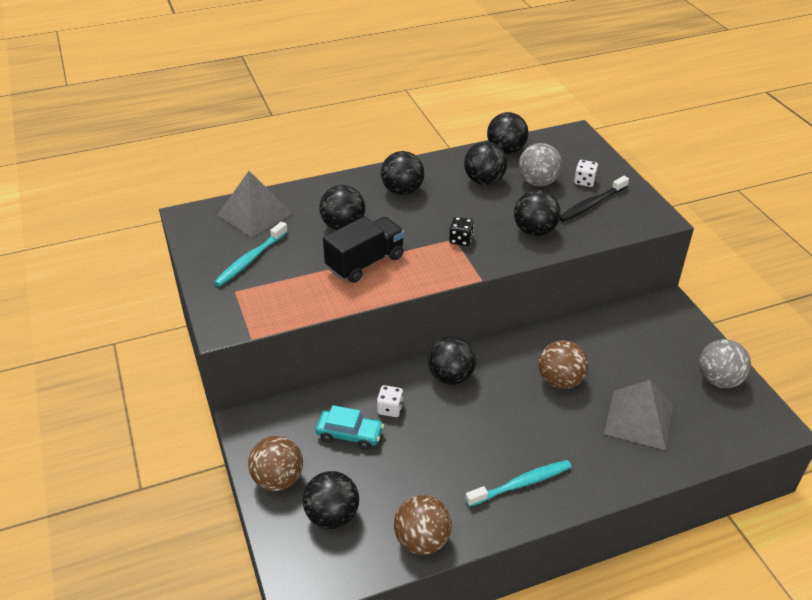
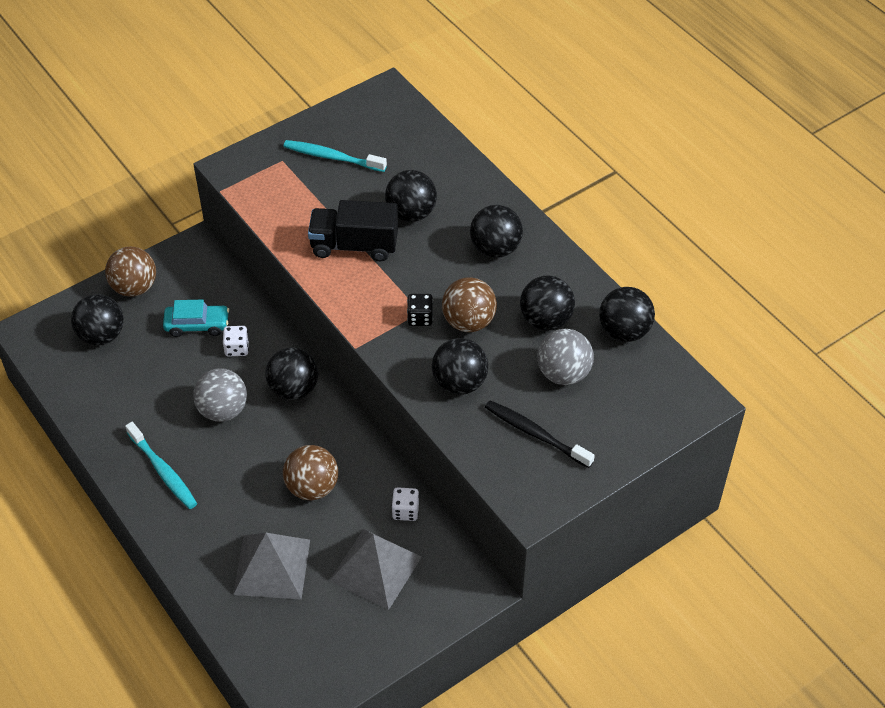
camera: 75 degrees right, 10 degrees up
(255, 214) = (408, 139): grey pyramid -> grey pyramid (375, 568)
(350, 434) = (197, 325): turquoise car -> turquoise car turned 90 degrees counterclockwise
(365, 263) = (354, 245): black truck -> black truck turned 150 degrees clockwise
(422, 540) = (85, 405): brown ball -> brown ball (468, 322)
(584, 181) = (584, 422): white dice -> white dice (405, 511)
(718, 380) = (354, 646): grey ball -> grey ball (223, 410)

